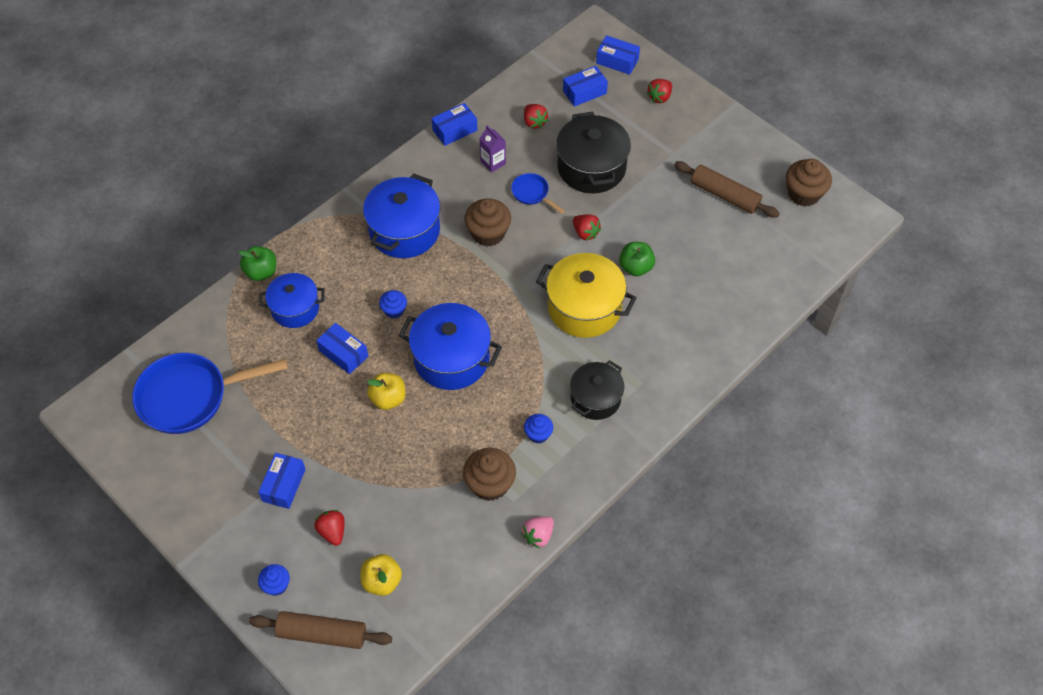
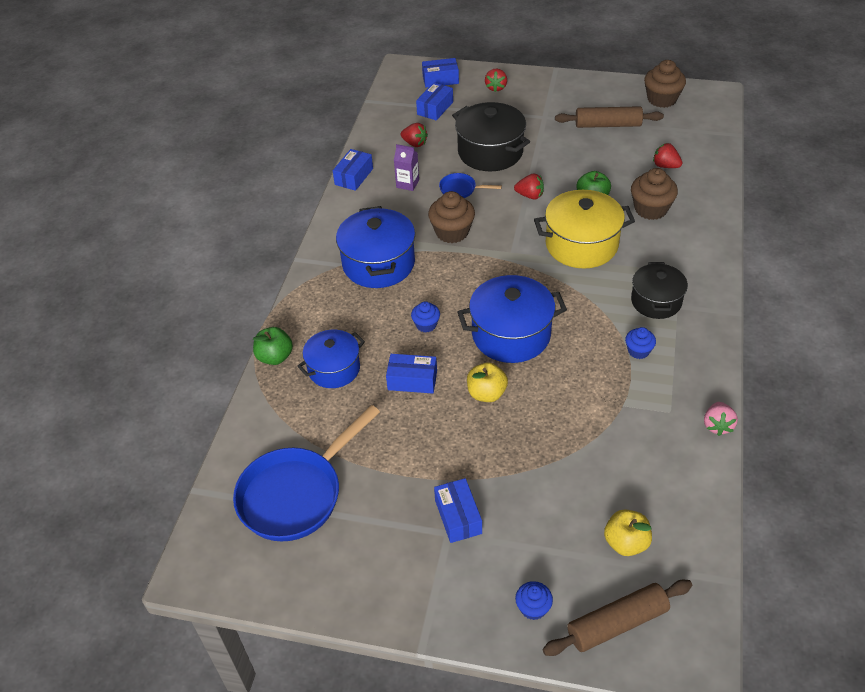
camera: 30 degrees left, 10 degrees down
(332, 531) = (541, 529): red strawberry -> red strawberry (665, 166)
(490, 484) = (638, 410): brown cupcake -> brown cupcake (650, 209)

